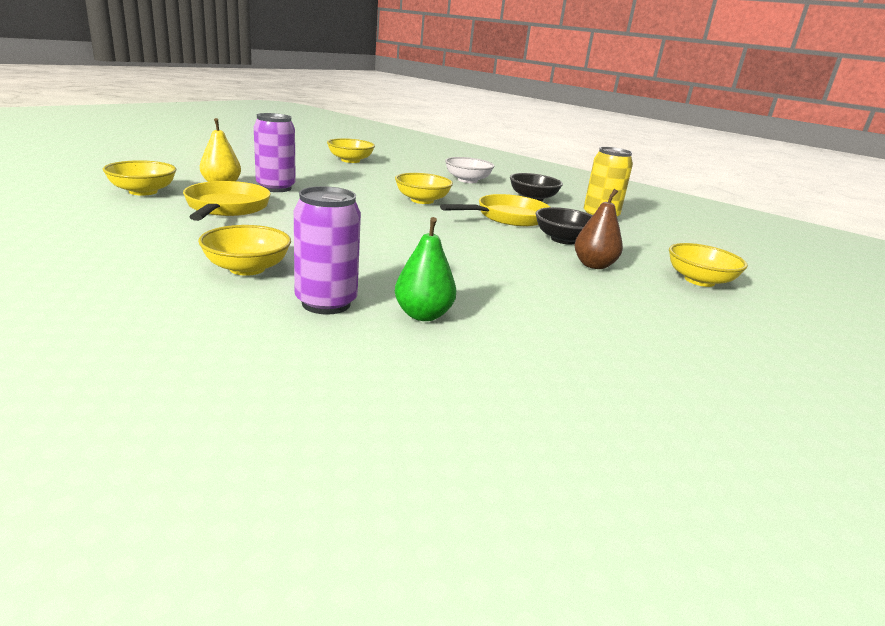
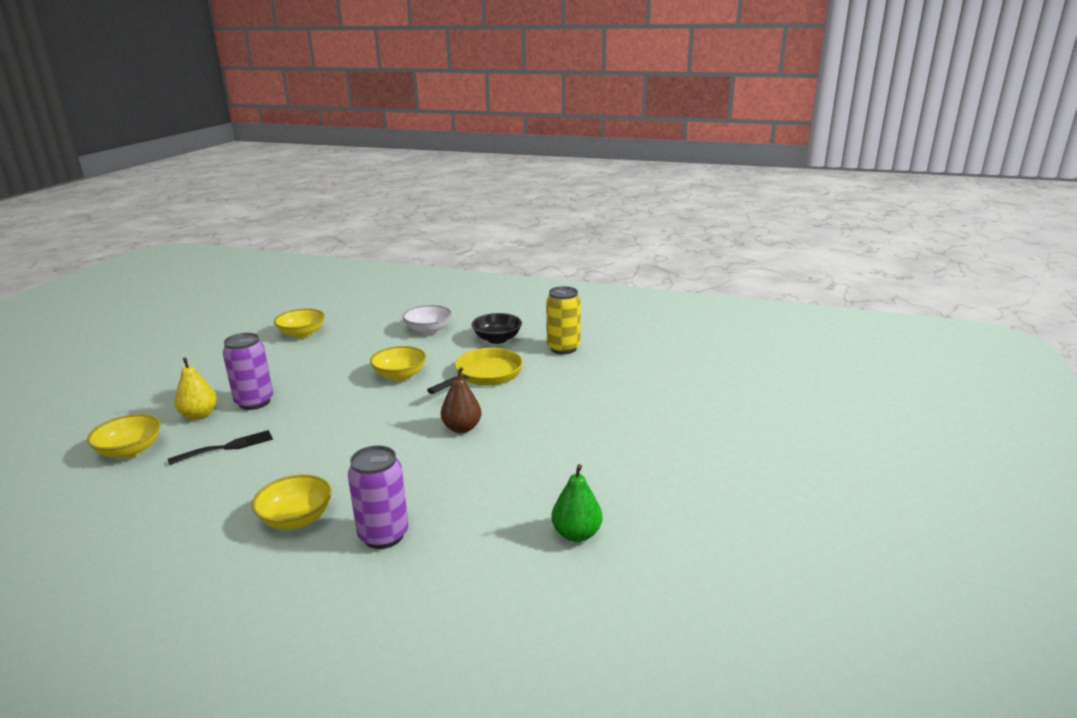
camera: 15 degrees left, 0 degrees up
(226, 208) = (227, 447): yellow pan -> black fork
(423, 315) = (464, 521): green pear -> green pear (576, 534)
(563, 240) = (541, 390): black bowl -> none
(593, 265) = (575, 416): brown pear -> brown pear (462, 428)
(699, 280) = (659, 407): yellow bowl -> none

